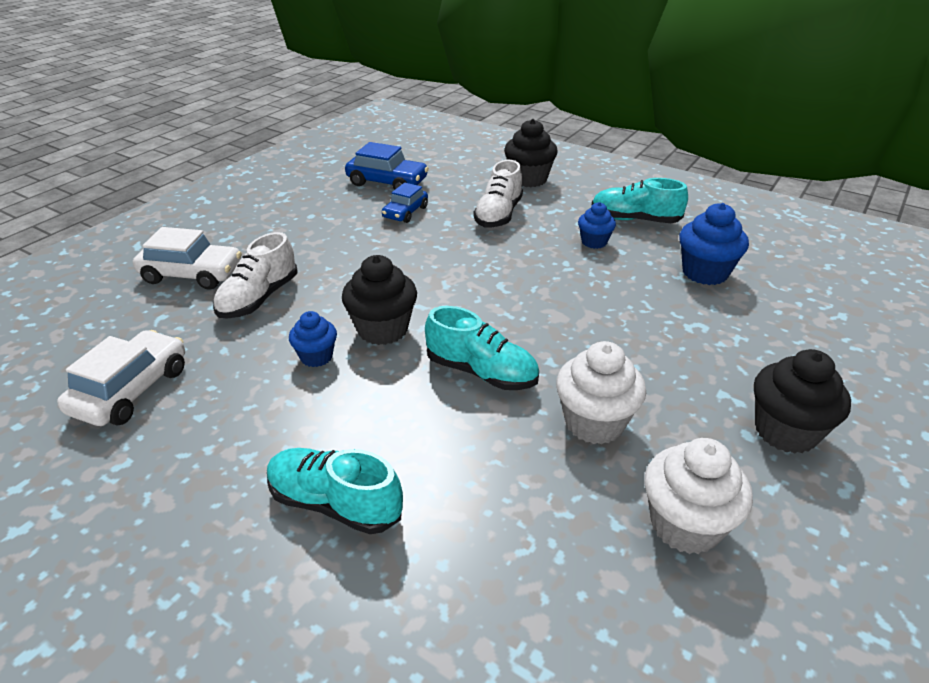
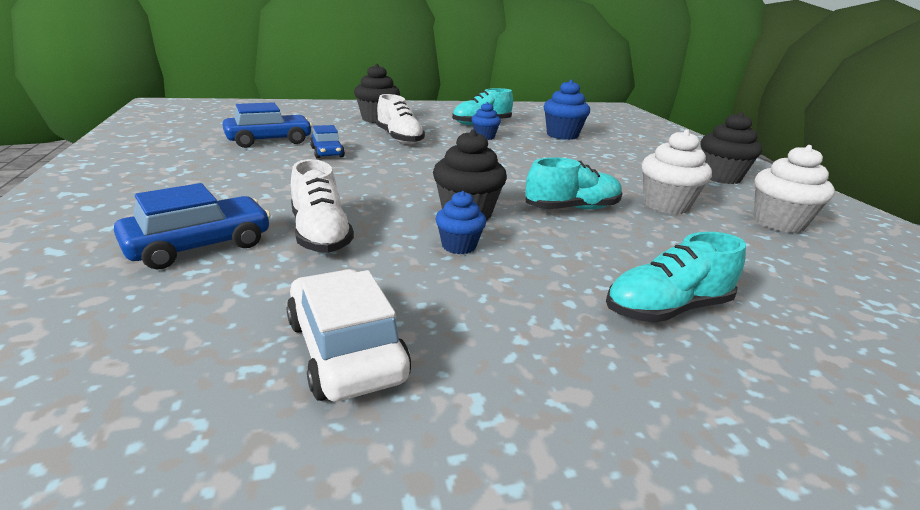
camera: 50 degrees left, 10 degrees down
(192, 274) = (199, 245): white car -> blue car

